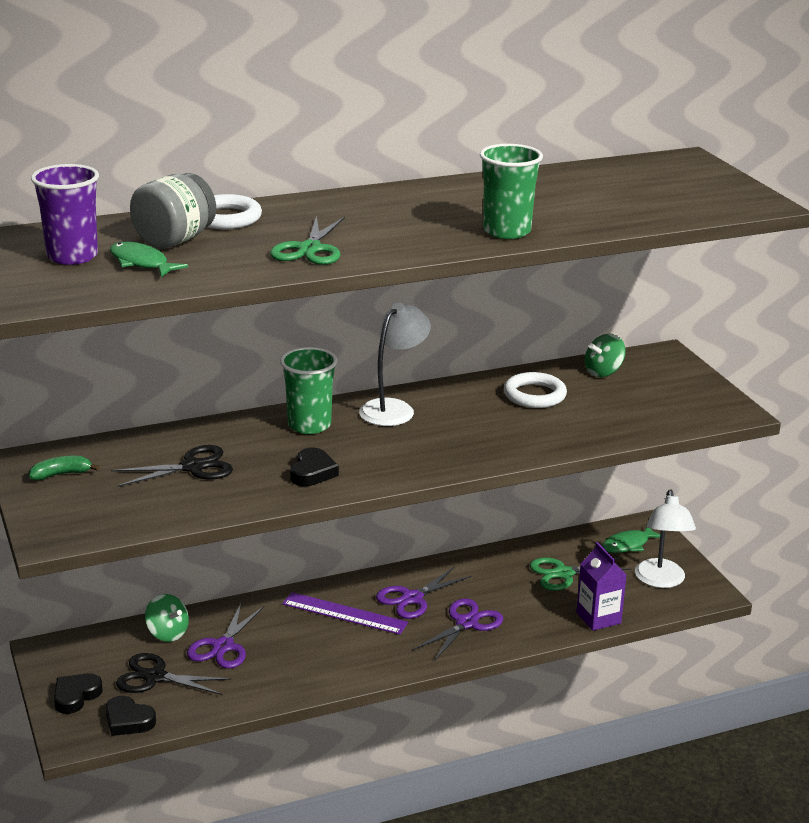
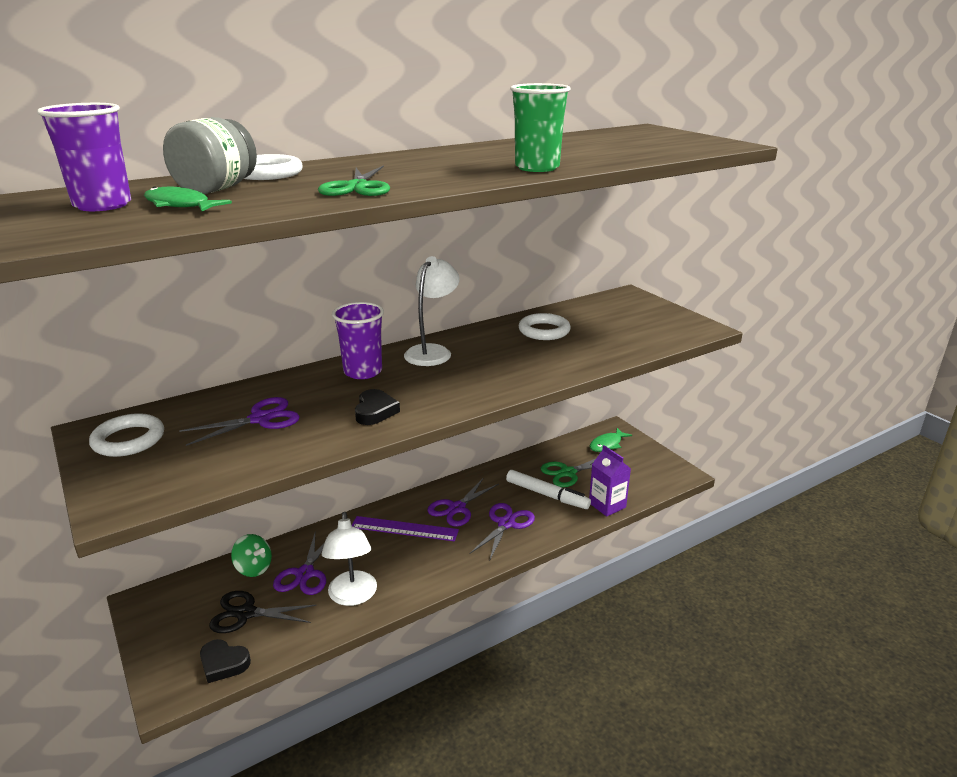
camera: 10 degrees left, 0 degrees up
(61, 474) = (128, 440): green banana -> white ring
(76, 696) = (171, 645): black heart -> none
(193, 467) = (260, 419): black scissors -> purple scissors
(309, 425) = (363, 372): green cup -> purple cup
(527, 597) = (547, 495): none -> white marker
(603, 372) = (589, 310): green spinning top -> none
(661, 581) = (642, 469): white lamp -> white lamp (352, 596)

